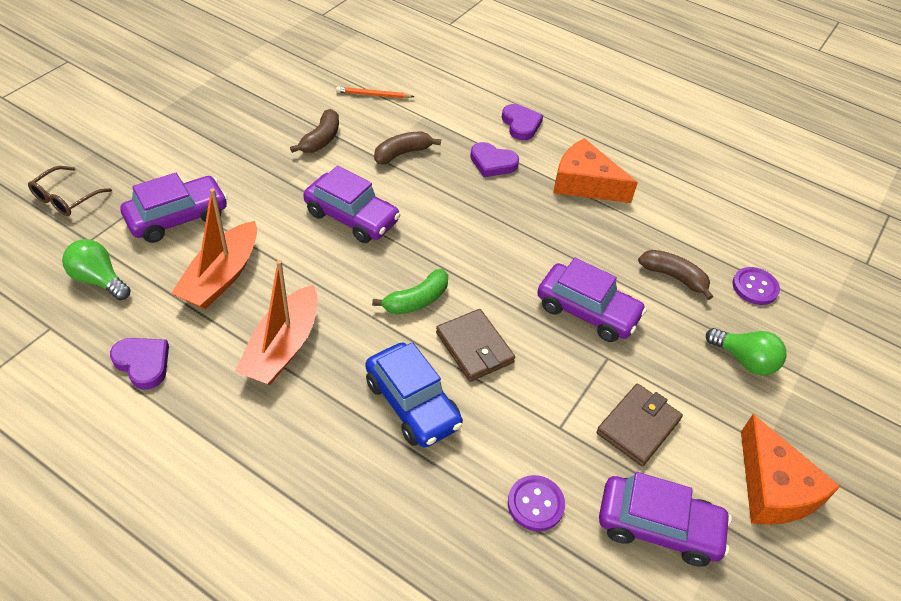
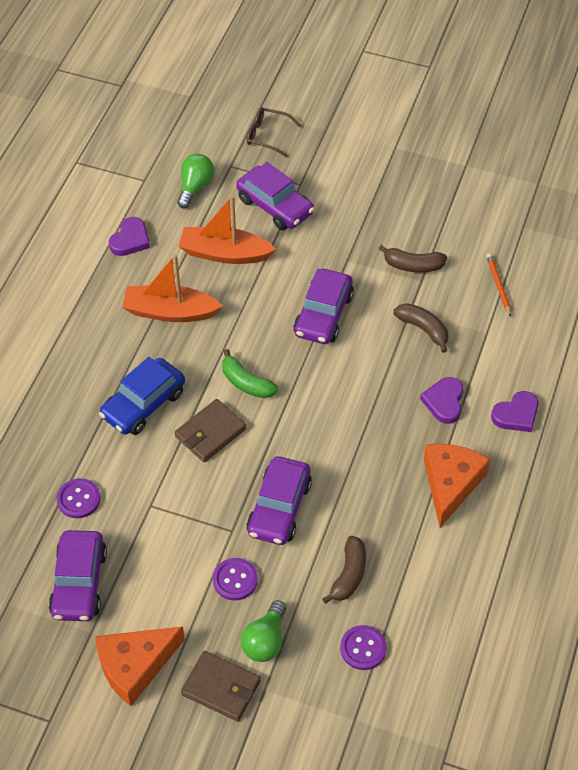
camera: 80 degrees right, 5 degrees up
(638, 426) = (167, 560): brown wallet -> brown wallet (221, 687)
(670, 369) = (235, 580): none -> purple button

